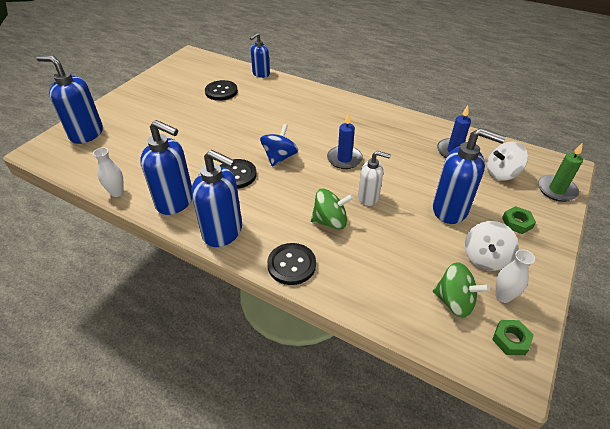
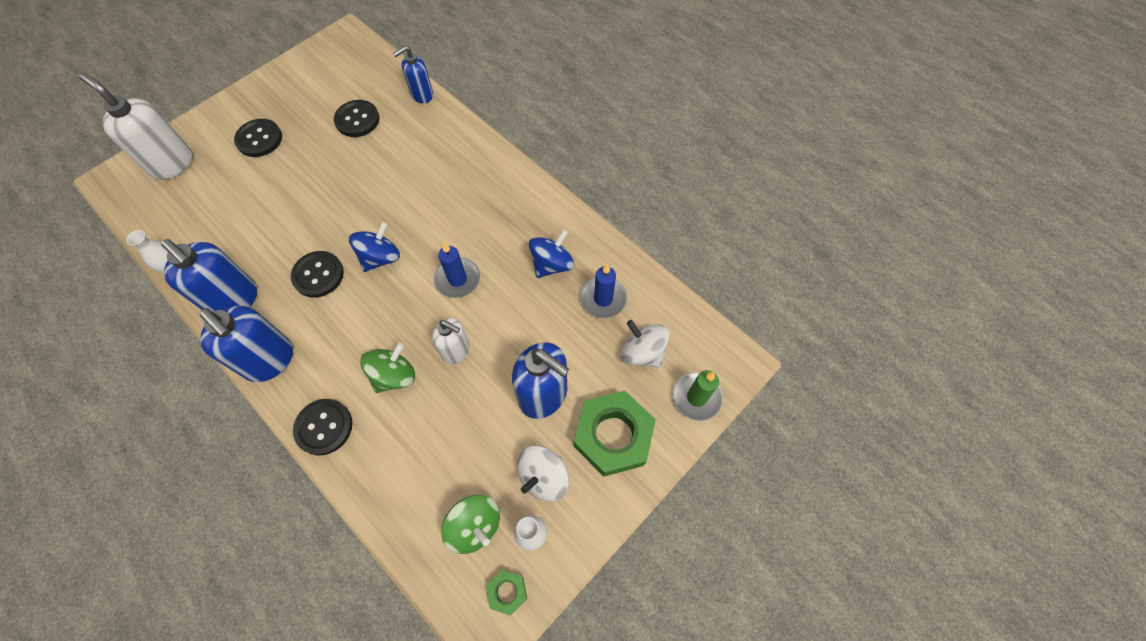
camera: 15 degrees right, 20 degrees up
(86, 134) = (172, 163): blue soap dispenser -> white soap dispenser
(151, 111) = (259, 139): none -> black button
(330, 221) = (394, 376): green spinning top -> green spinning top turned 60 degrees counterclockwise
(406, 140) = (552, 264): none -> blue spinning top
(501, 173) = (642, 352): white spinning top -> white spinning top turned 45 degrees clockwise
(517, 223) = (613, 436): green nut -> green nut, size x2.19

